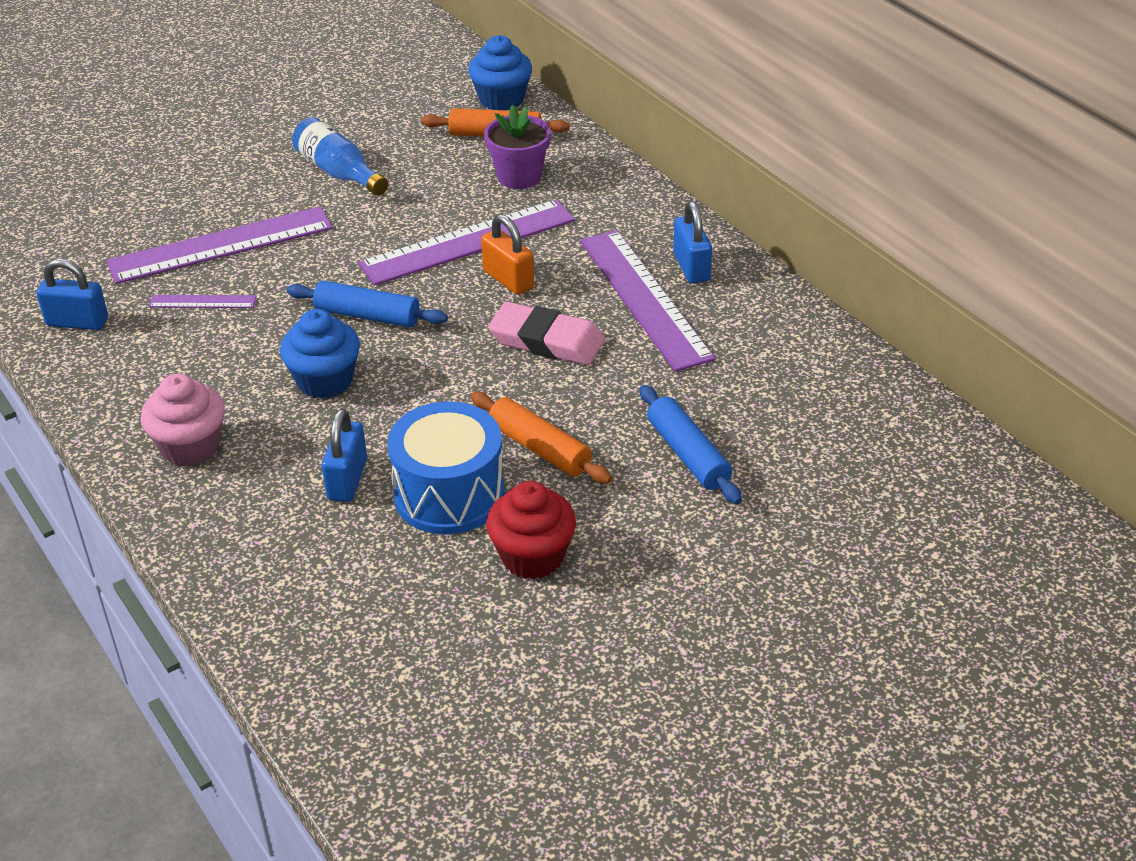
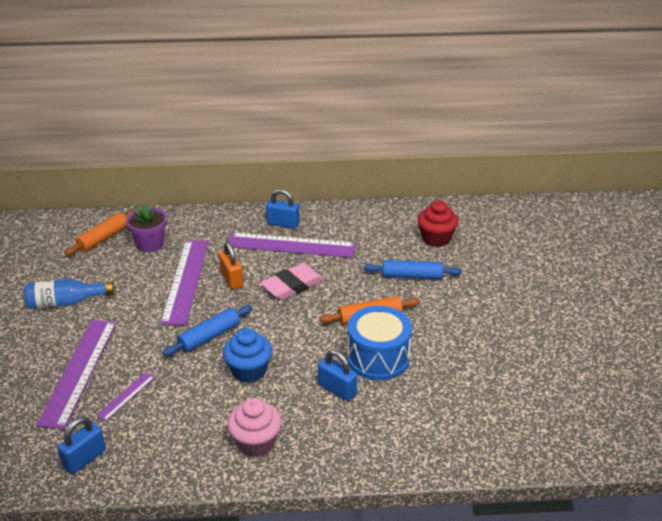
camera: 60 degrees left, 5 degrees down
(501, 99) = (74, 225): blue cupcake -> none
(508, 279) = (232, 279): orange padlock -> orange padlock turned 75 degrees clockwise
(532, 556) = (443, 347): red cupcake -> red cupcake (436, 239)

